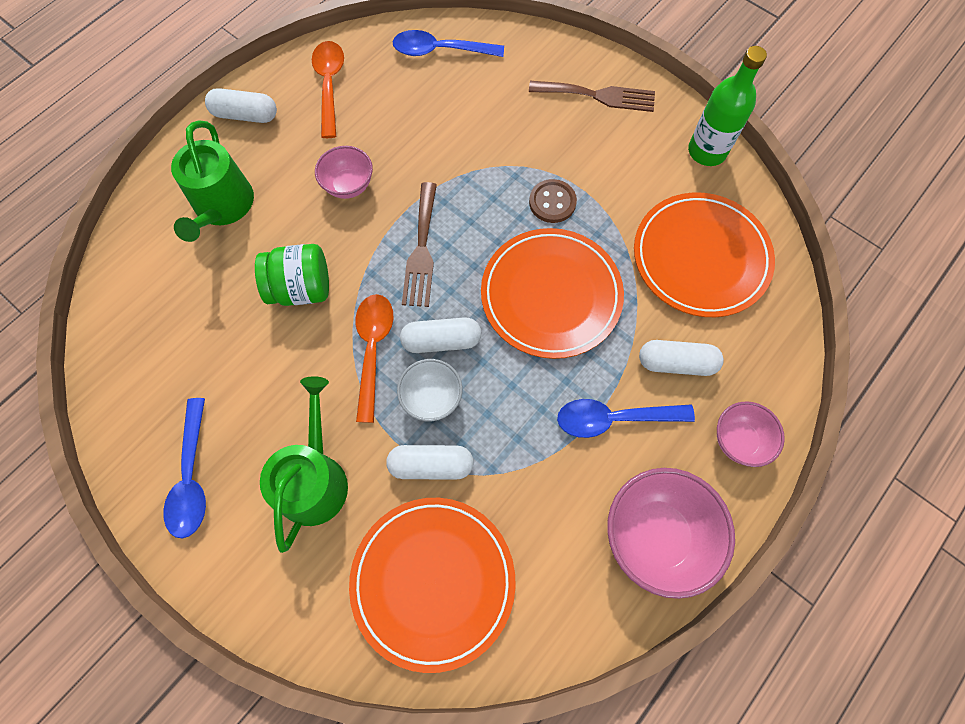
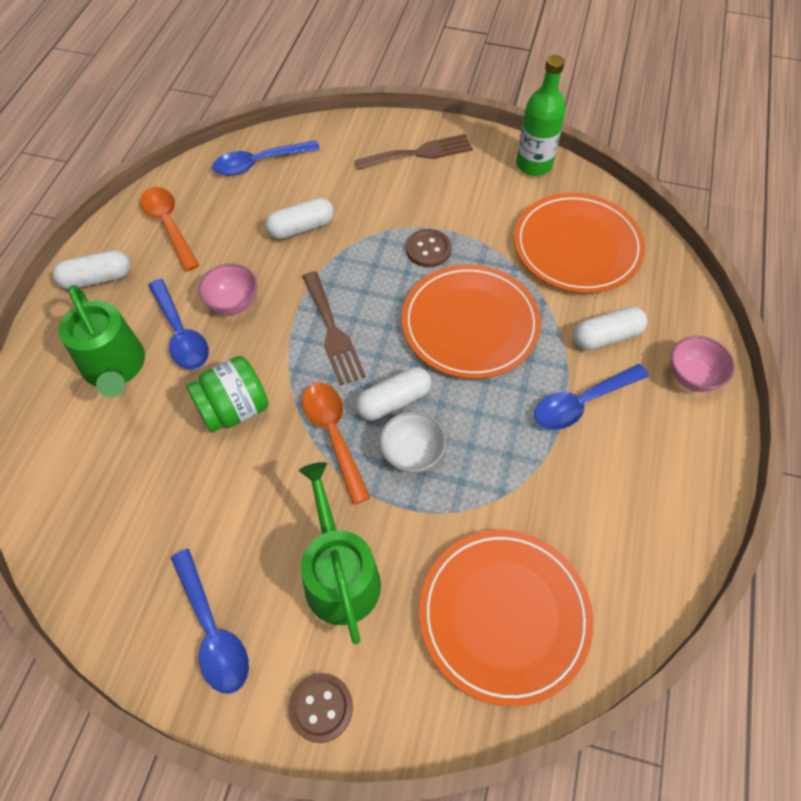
camera: 25 degrees left, 10 degrees down
(244, 583) = (321, 707): none -> brown button
(290, 197) = (181, 334): none -> blue spoon
(431, 465) = (444, 513): white capsule -> white capsule (301, 228)
(656, 536) = (673, 483): pink bowl -> none

